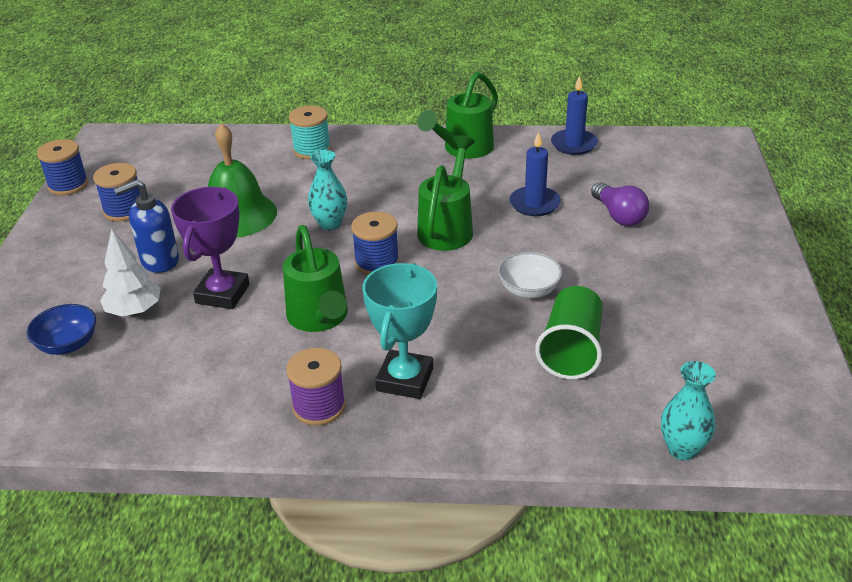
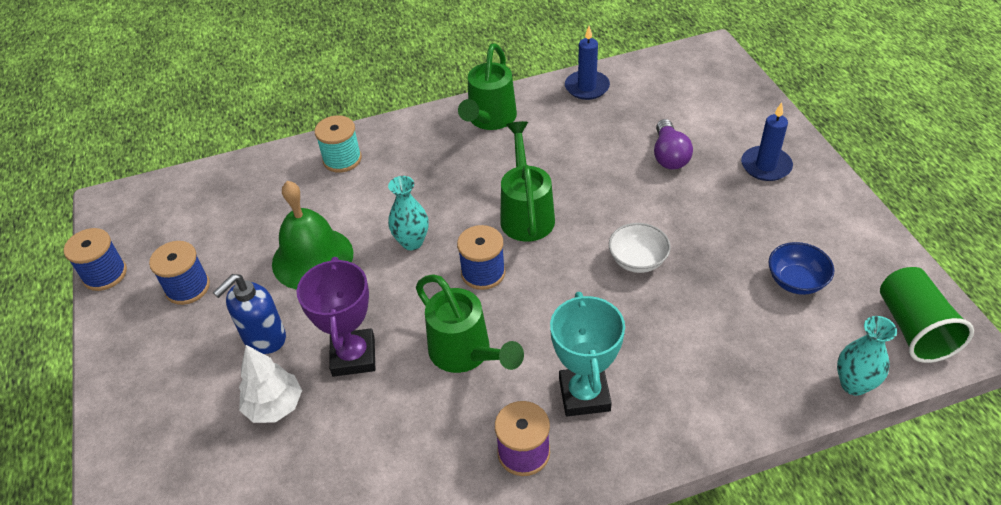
camera: 20 degrees left, 10 degrees up
(68, 344) = (228, 470): blue bowl -> blue bowl (796, 281)
(534, 204) = (589, 163): blue candle -> blue candle (766, 166)
(571, 350) = (709, 313): green cup -> green cup (913, 328)
(619, 215) = (669, 155): purple light bulb -> purple light bulb turned 45 degrees clockwise

